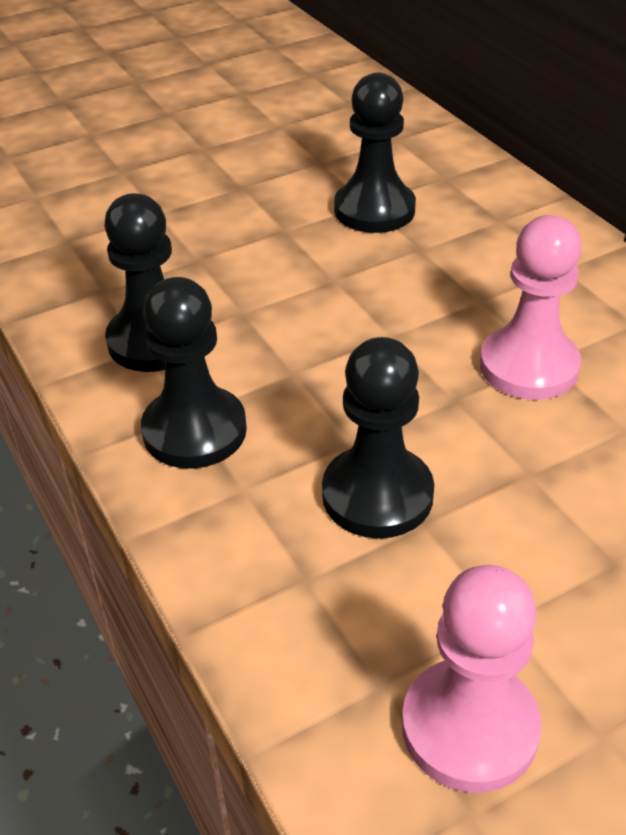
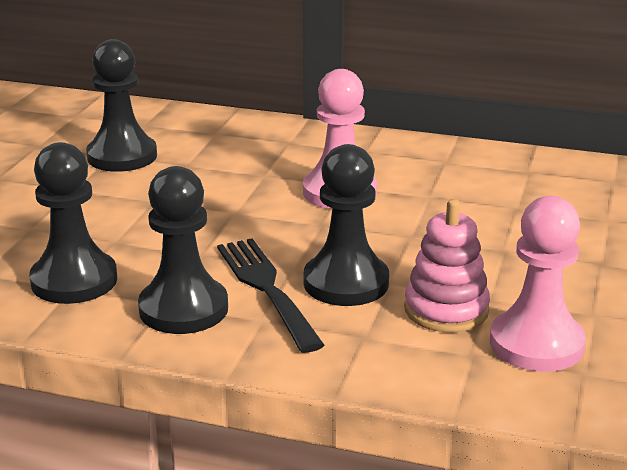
camera: 45 degrees left, 15 degrees down
(294, 453) = (266, 288): none -> black fork
(433, 603) = (446, 310): none -> pink stacking toy

